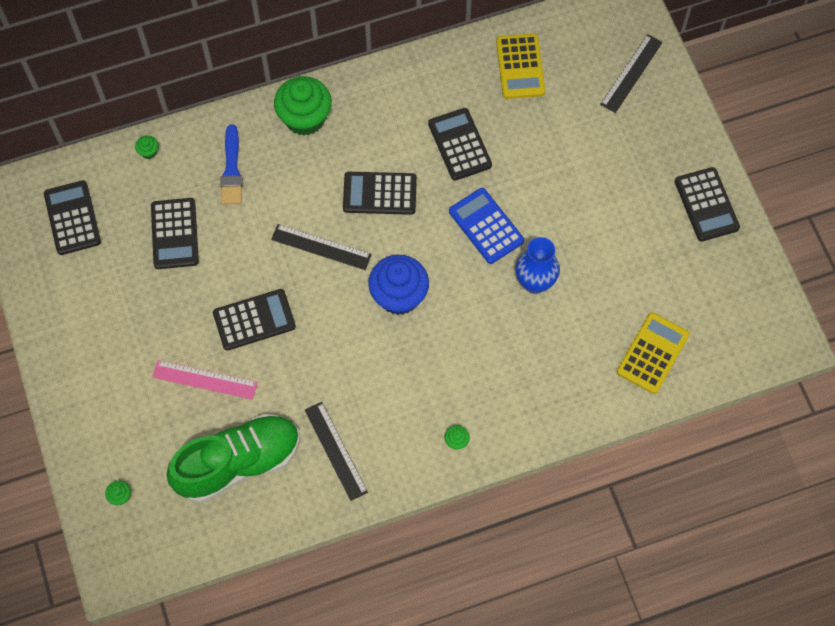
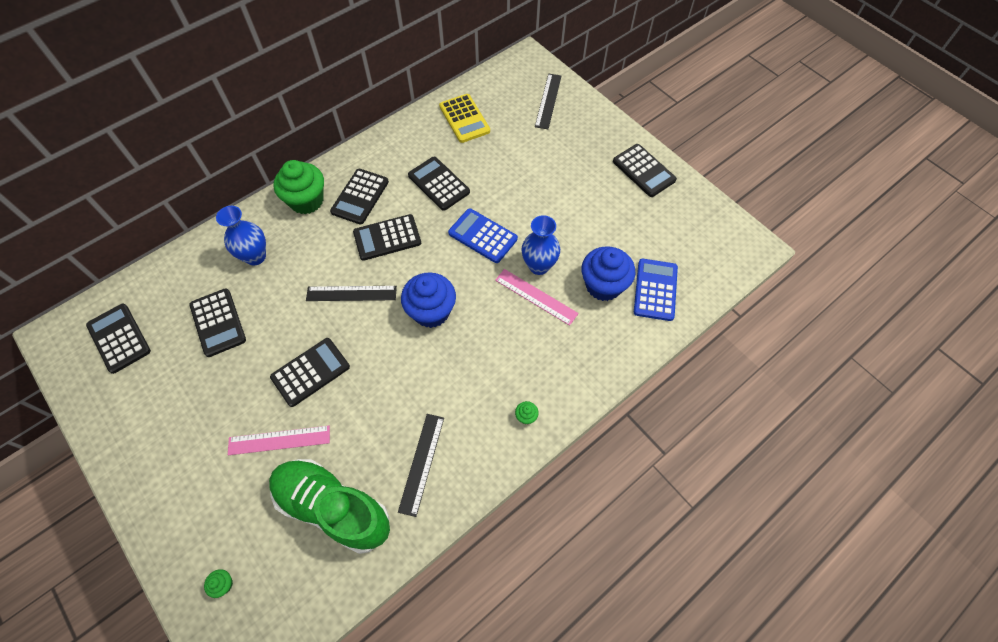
camera: 20 degrees left, 5 degrees down
(149, 152) = (178, 264): green cupcake -> none
(231, 169) = (255, 256): blue brush -> blue vase
(238, 463) = (333, 508): green shoe -> green shoe turned 105 degrees counterclockwise
(335, 451) = (421, 463): black ruler -> black ruler turned 60 degrees clockwise
(365, 132) = (360, 197): none -> black calculator
(517, 317) = (536, 296): none -> pink ruler
(597, 329) = (603, 285): none -> blue cupcake
(652, 353) = (655, 290): yellow calculator -> blue calculator

